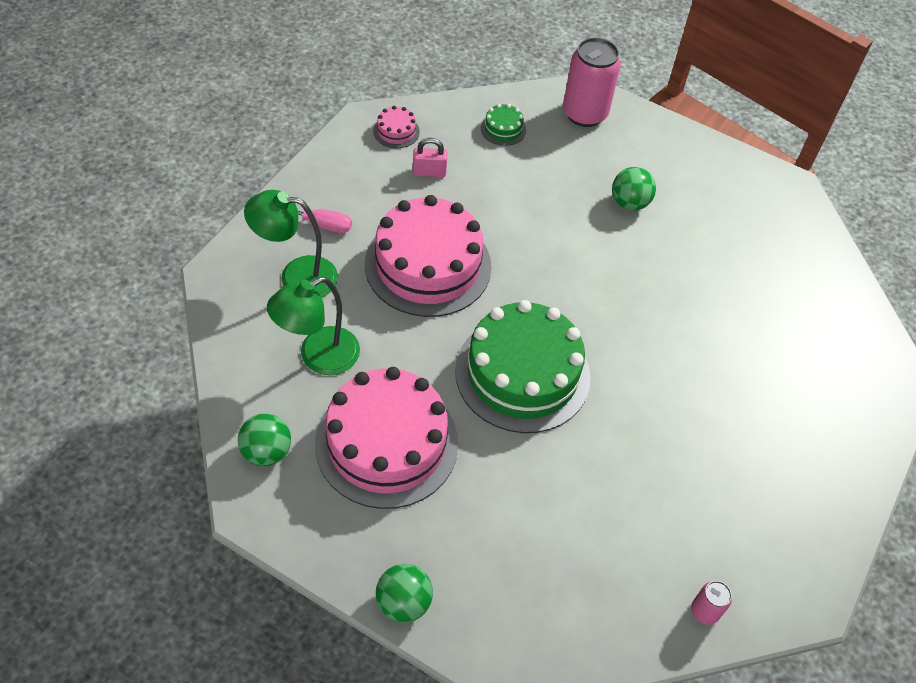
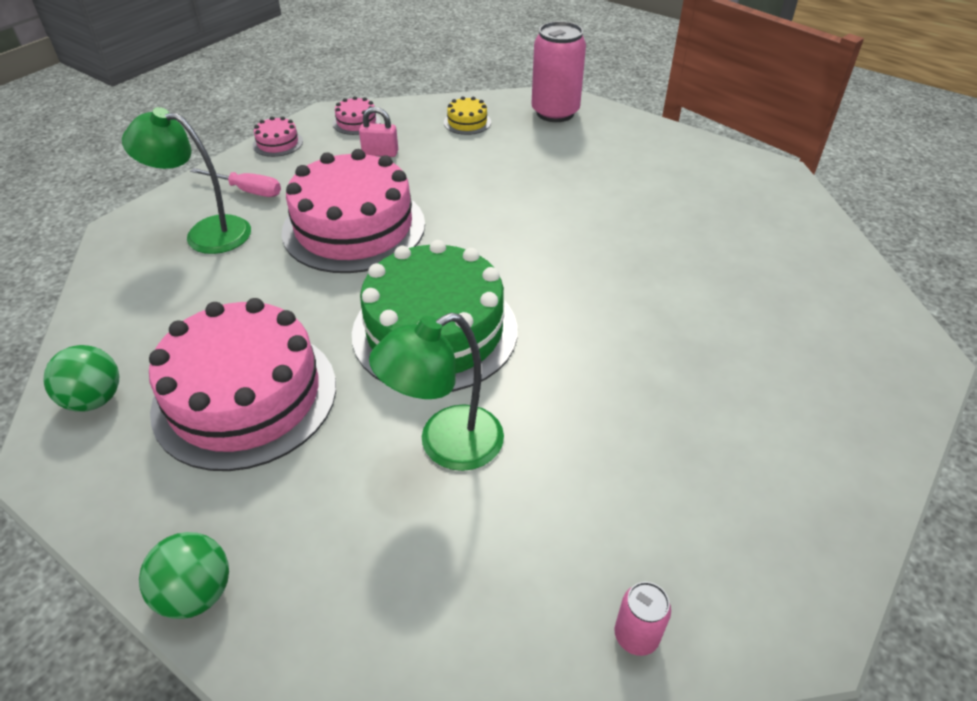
camera: 10 degrees right, 10 degrees down
(318, 357) = (199, 306): green lamp -> green lamp (446, 445)
(327, 161) = (278, 143): none -> pink cake
(503, 129) = (467, 122): green cake -> yellow cake
(629, 203) = (591, 181): green ball -> none

